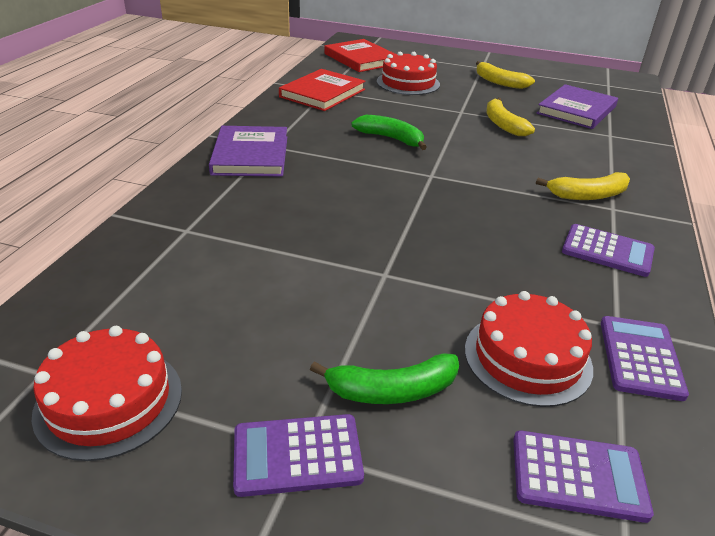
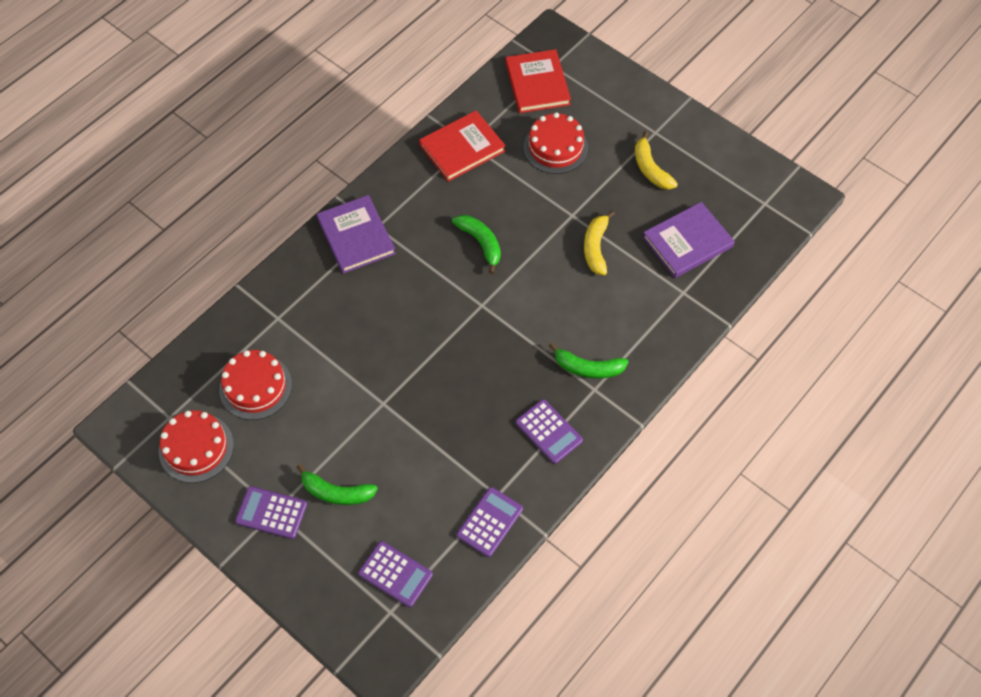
camera: 25 degrees right, 25 degrees up
(250, 155) = (356, 236): purple book -> purple book turned 45 degrees counterclockwise
(527, 358) = (424, 498): red cake -> red cake (255, 387)
(588, 195) = (588, 368): yellow banana -> green banana

